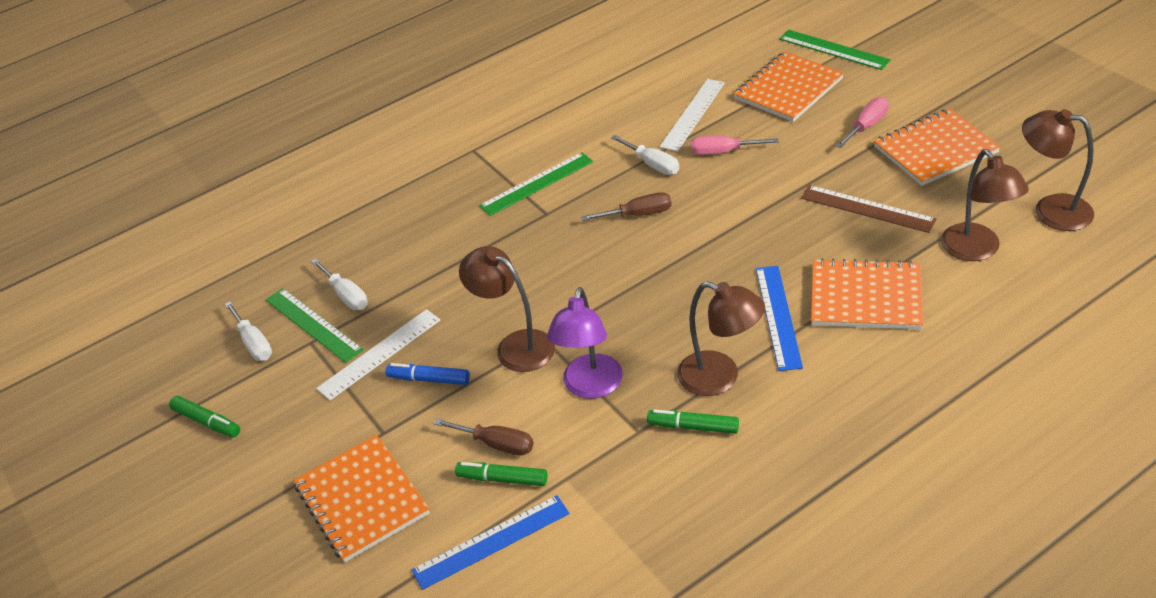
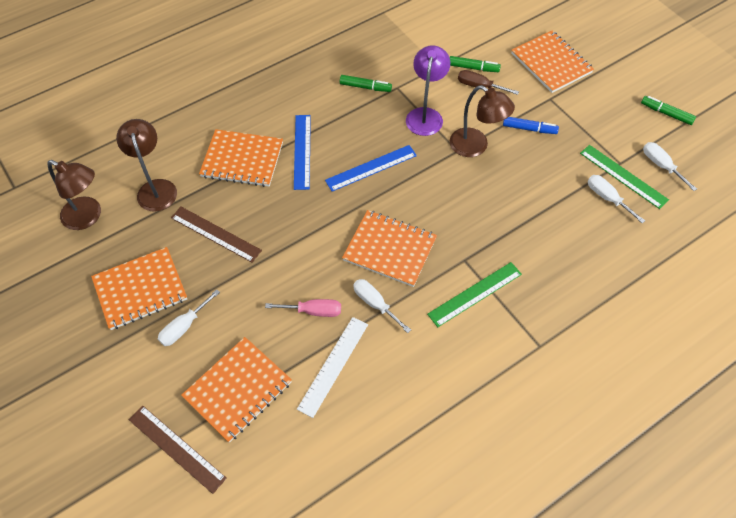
camera: 175 degrees right, 15 degrees up
(380, 354) = (567, 149): white ruler -> none
(491, 541) = (475, 39): blue ruler -> blue ruler (371, 168)
(638, 214) = (389, 249): brown screwdriver -> orange notebook
(720, 378) = (346, 114): brown lamp -> none
(833, 50) = (177, 448): green ruler -> brown ruler
(866, 126) = (184, 327): pink screwdriver -> white screwdriver

